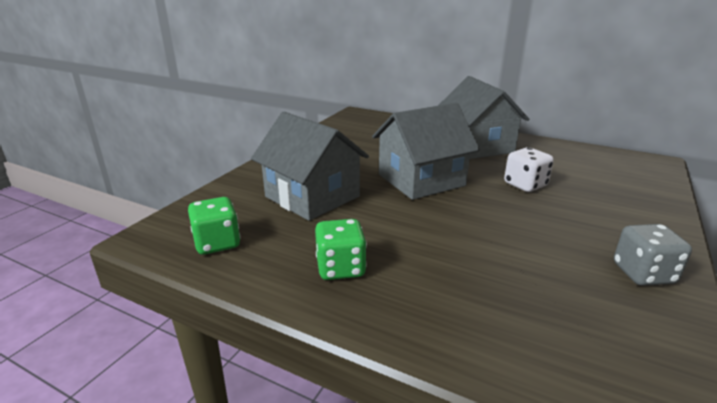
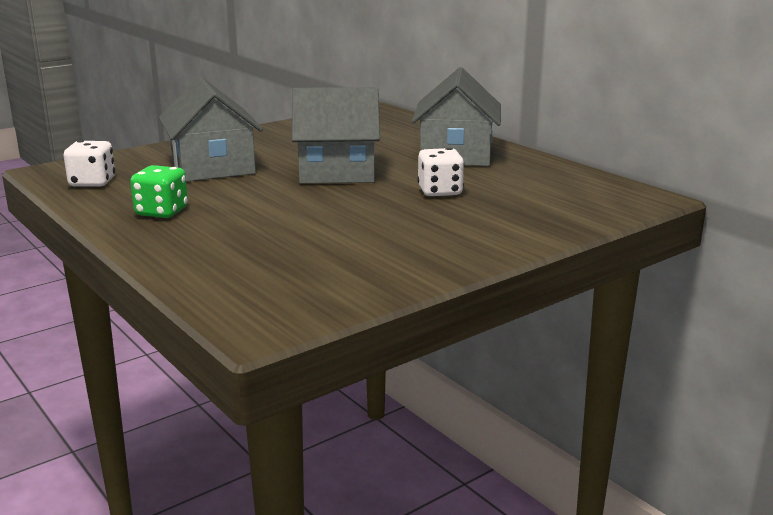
camera: 25 degrees right, 5 degrees down
(217, 243) = (92, 182): green dice -> white dice
(643, 274) = (415, 263): grey dice -> none

